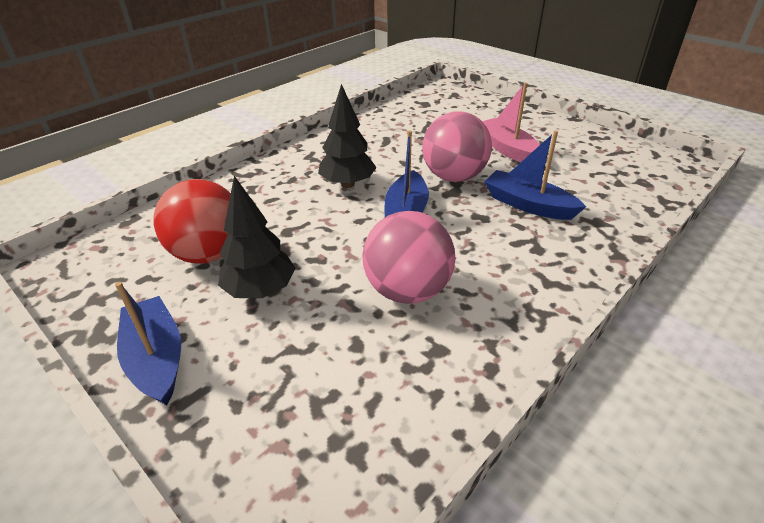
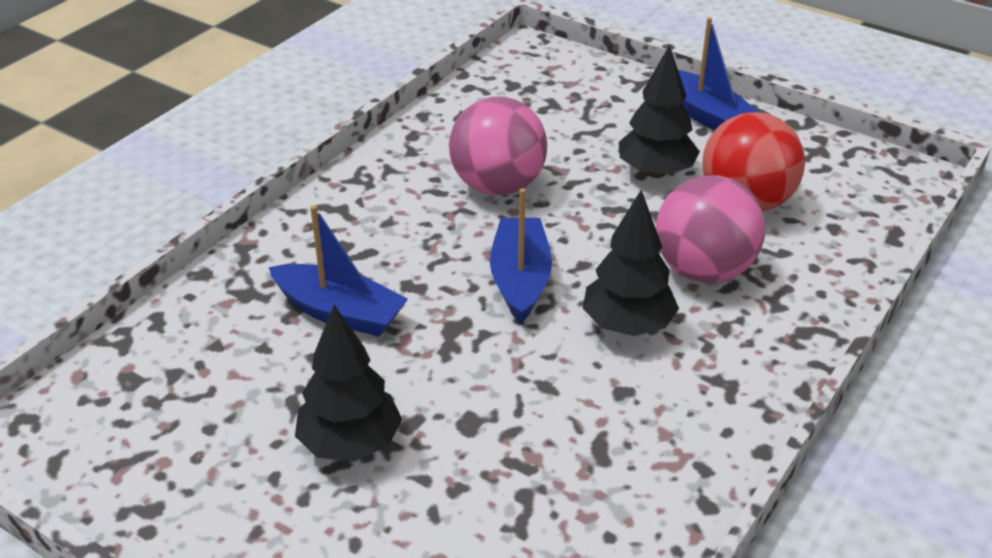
camera: 170 degrees right, 0 degrees up
(454, 177) = (454, 359): pink ball -> pink ball (703, 270)
(507, 149) = (350, 444): pink boat -> black tree

